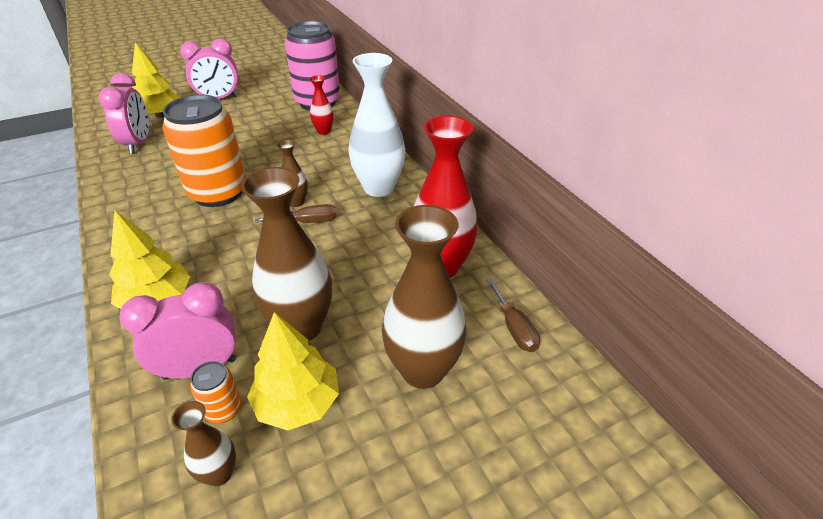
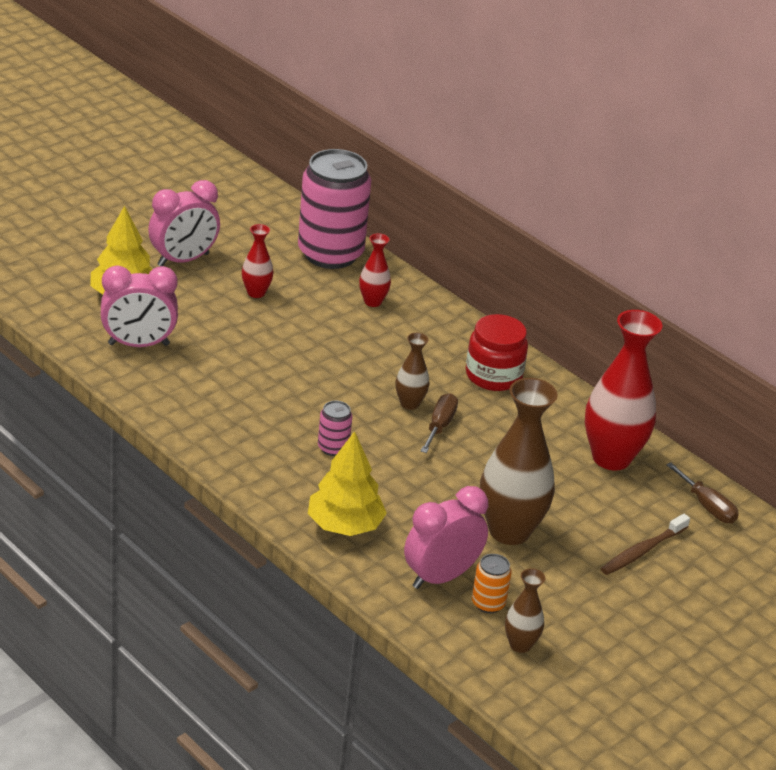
camera: 20 degrees left, 5 degrees down
(138, 144) = (138, 344): pink clock -> pink clock turned 105 degrees clockwise
(207, 230) = (333, 448): none -> pink can
(218, 193) = (307, 402): orange can -> none
(248, 120) = (256, 293): none -> red vase
(297, 402) = (548, 590): yellow tree -> none
(307, 222) = (439, 426): brown screwdriver -> brown screwdriver turned 45 degrees counterclockwise
(378, 188) = (493, 375): white vase -> red jar
(423, 370) = (642, 551): brown vase -> brown toothbrush

